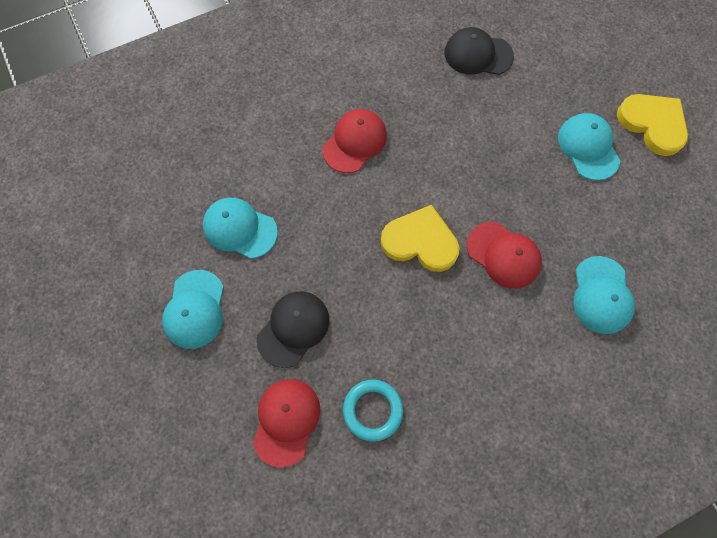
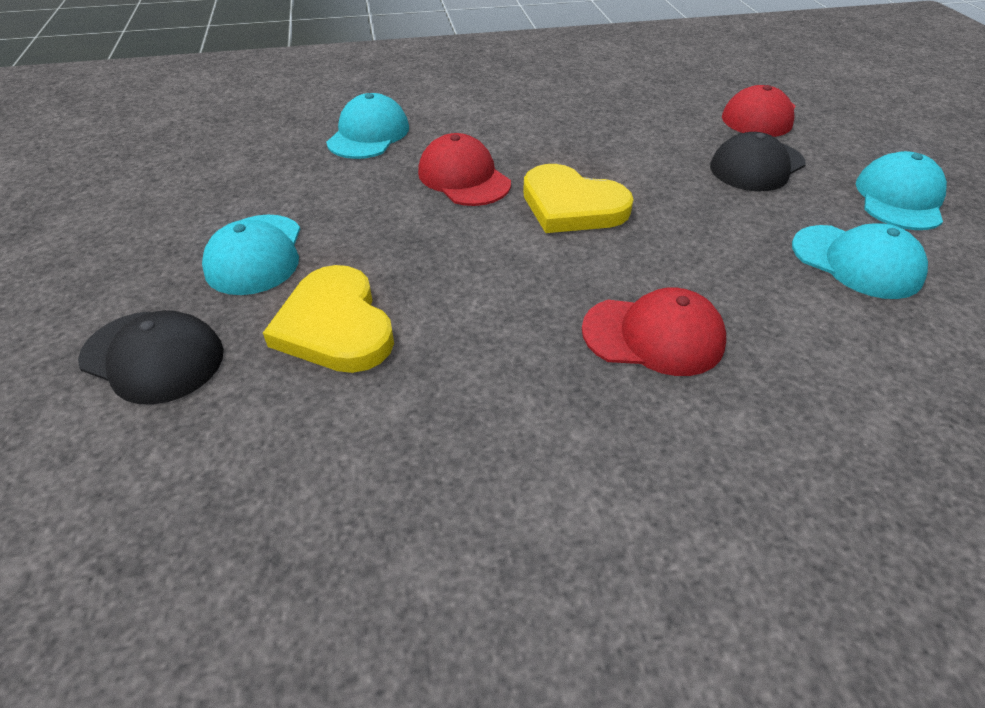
camera: 165 degrees left, 25 degrees down
(355, 142) = (653, 336): red cap -> red cap turned 135 degrees counterclockwise
(372, 410) = (663, 109): turquoise ring -> none
(478, 54) = (334, 444): black cap -> black cap (153, 357)
(652, 124) = (125, 262): yellow heart -> yellow heart (335, 325)

